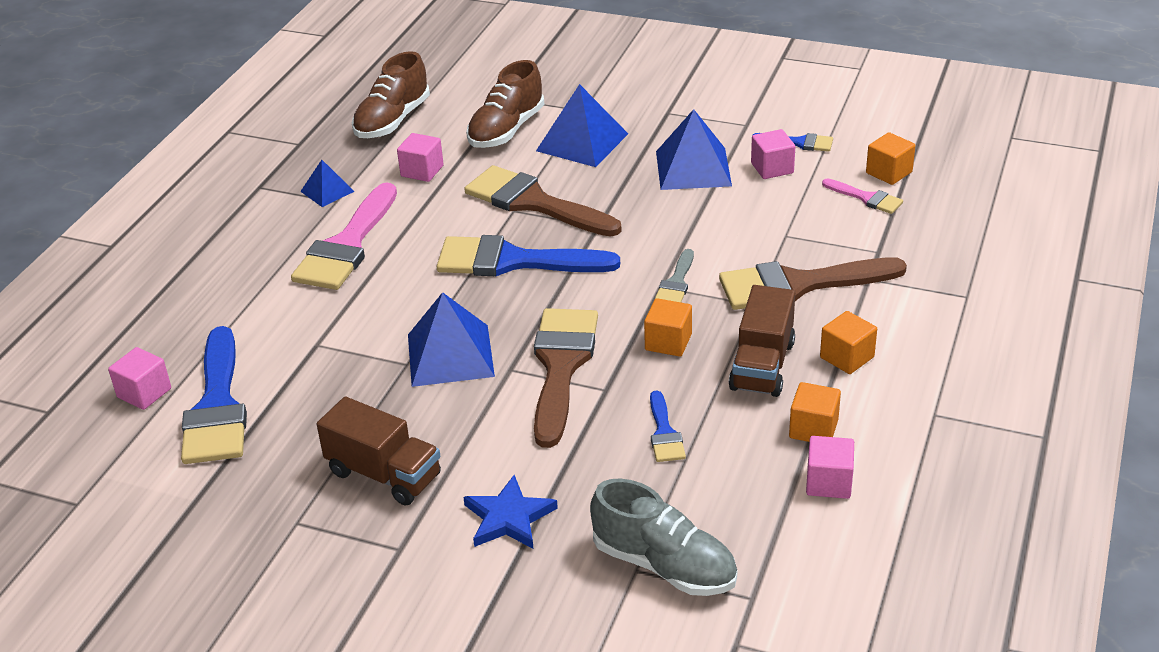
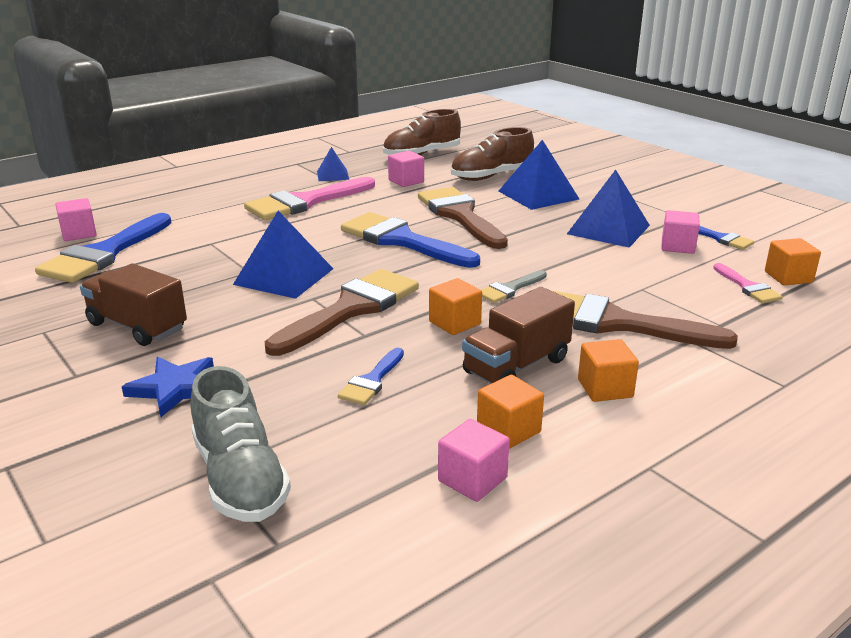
camera: 30 degrees right, 10 degrees down
(384, 474) = (137, 326): brown truck -> brown truck turned 150 degrees clockwise

